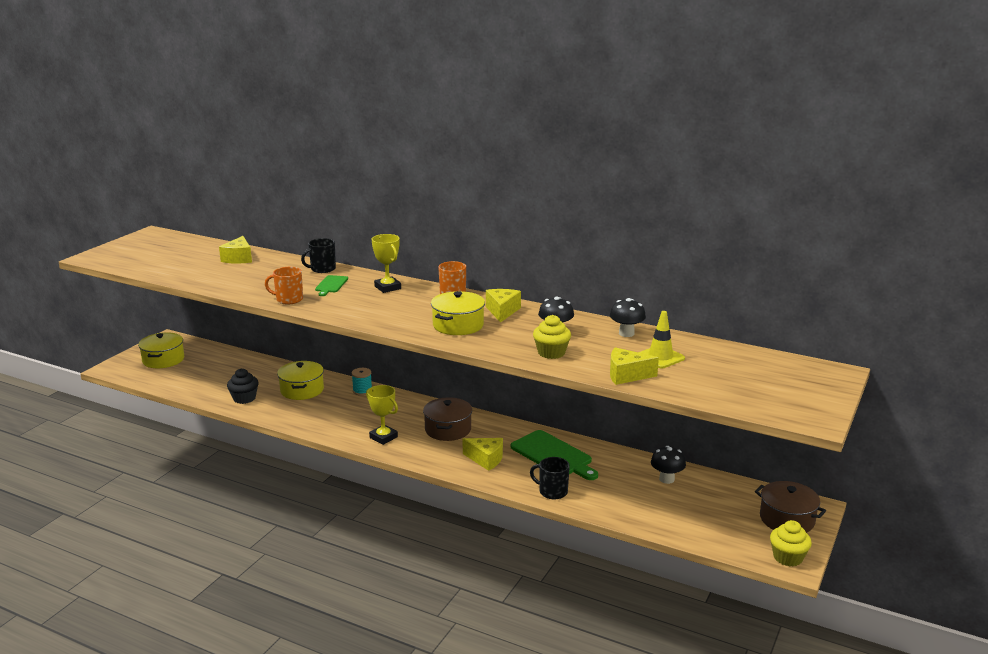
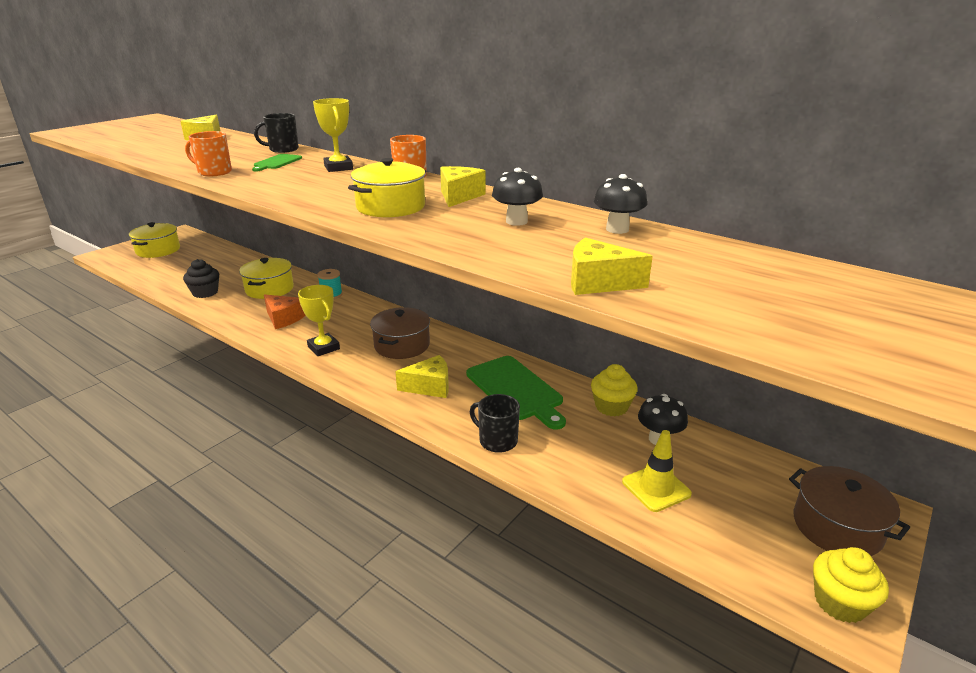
camera: 10 degrees right, 5 degrees up
(333, 416) = (283, 319): none -> orange cheese
(486, 459) = (430, 386): yellow cheese -> yellow cheese turned 45 degrees counterclockwise
(551, 353) = (496, 245): yellow cupcake -> yellow cupcake (611, 407)
(660, 357) = (660, 262): yellow traffic cone -> yellow traffic cone (656, 488)

